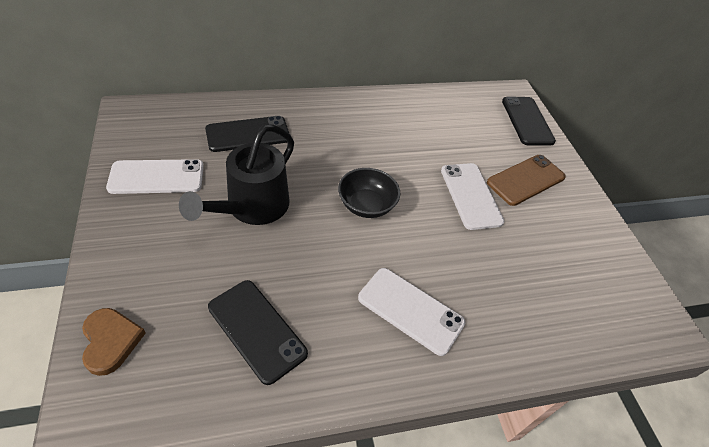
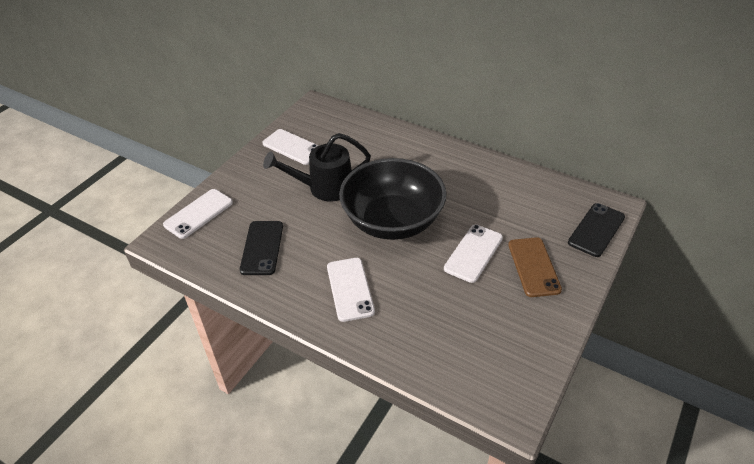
camera: 50 degrees right, 5 degrees down
(111, 341) = (198, 213): brown heart -> white phone
(248, 134) = (367, 145): black phone -> none
(366, 205) = (392, 221): black bowl -> black bowl, size x2.16
(526, 180) = (533, 267): brown phone -> brown phone turned 75 degrees clockwise

